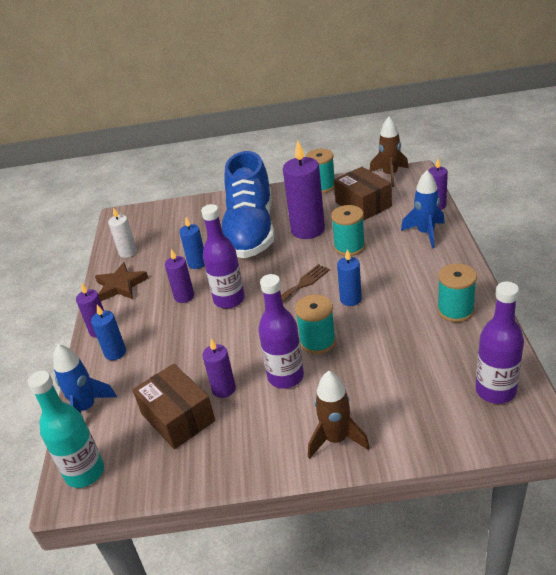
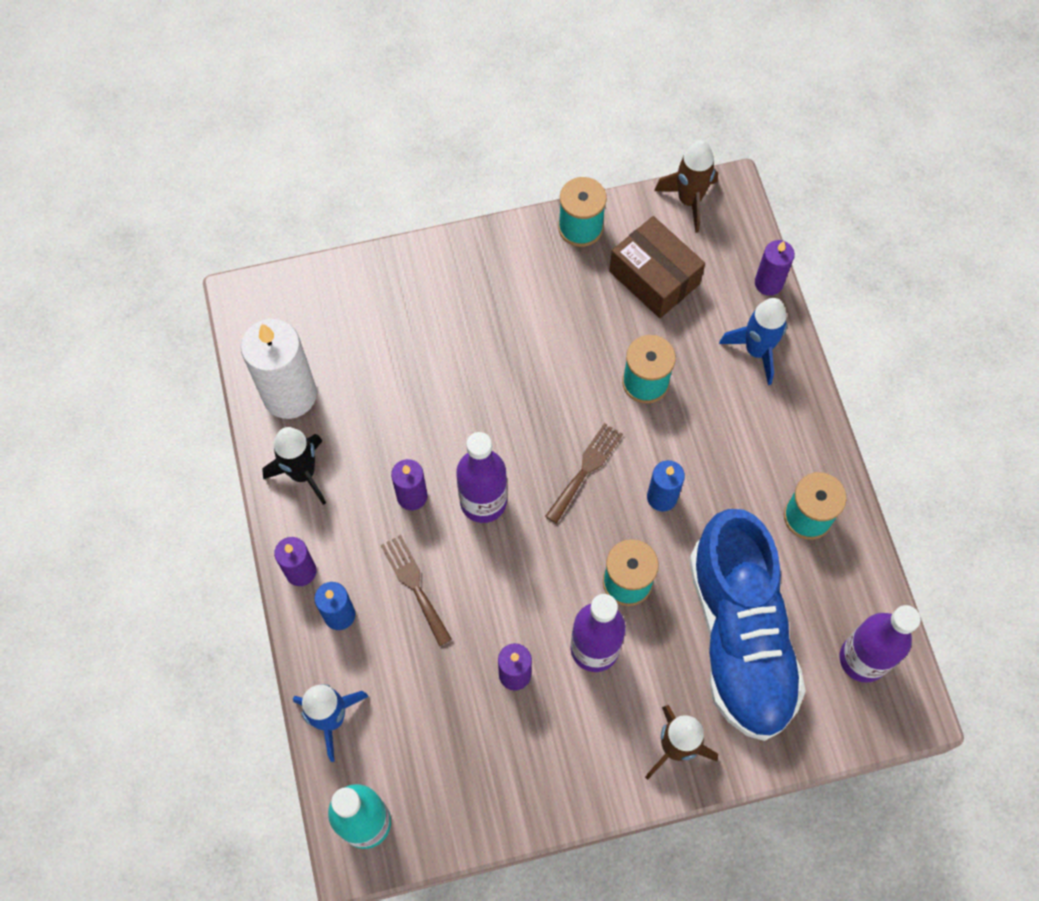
camera: 15 degrees left, 30 degrees up
(121, 285) = (303, 473): brown star -> black rocket
(128, 252) = (289, 394): white candle -> white candle, size x1.83
(170, 339) = (414, 585): none -> brown fork
(178, 417) = (464, 726): brown box -> none
(197, 263) = (413, 420): blue candle -> none
(251, 231) = (483, 343): blue shoe -> blue shoe (740, 636)
(307, 230) = (574, 340): purple candle -> none

